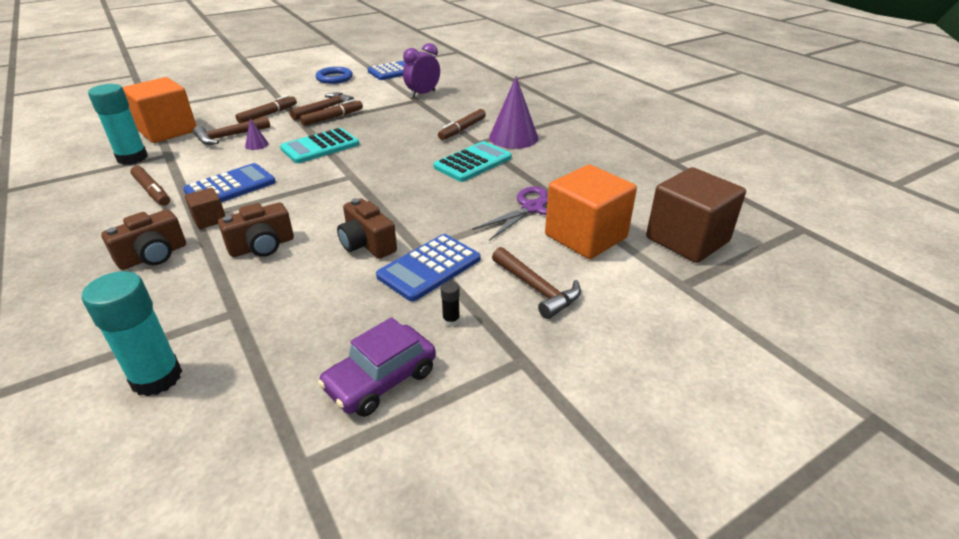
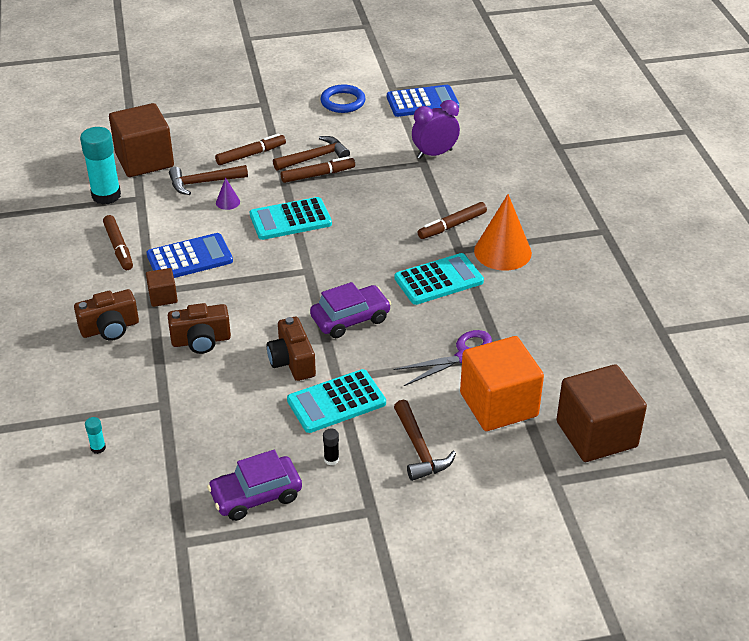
camera: 20 degrees right, 5 degrees up
(157, 378) = (98, 448): turquoise glue stick -> turquoise glue stick, size x0.42
(167, 131) = (144, 160): orange cube -> brown cube
(409, 202) = (350, 319): none -> purple car
(429, 268) = (336, 402): blue calculator -> turquoise calculator
(513, 137) = (502, 252): purple cone -> orange cone

